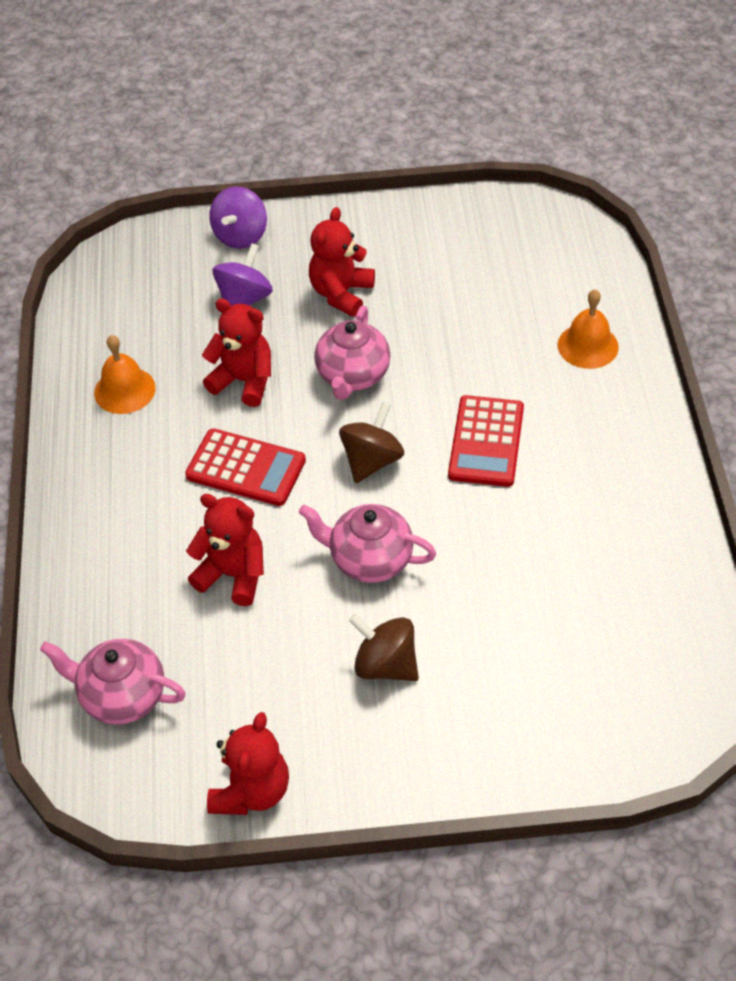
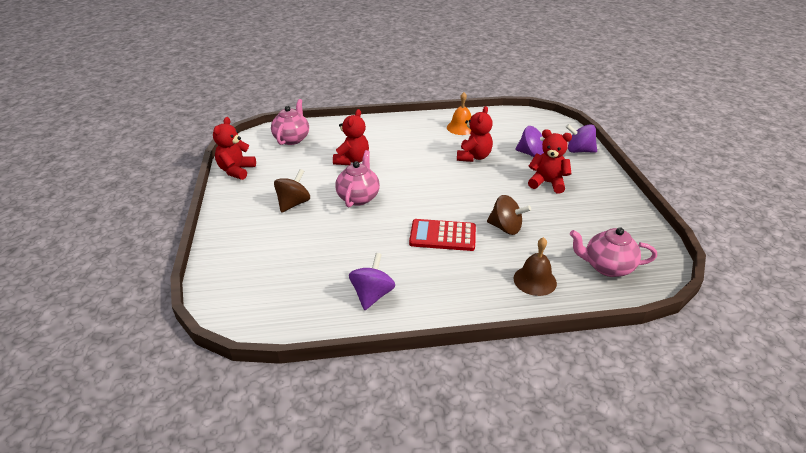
camera: 85 degrees right, 15 degrees down
(246, 468) = (416, 160): red calculator -> none
(251, 791) = (236, 171): red teddy bear -> red teddy bear turned 90 degrees clockwise
(353, 376) = (484, 189): pink teapot -> pink teapot (607, 267)
(372, 460) = (424, 196): brown spinning top -> brown spinning top (506, 228)
(588, 346) = (535, 280): orange bell -> brown bell
(631, 534) = (372, 295): none -> purple spinning top

